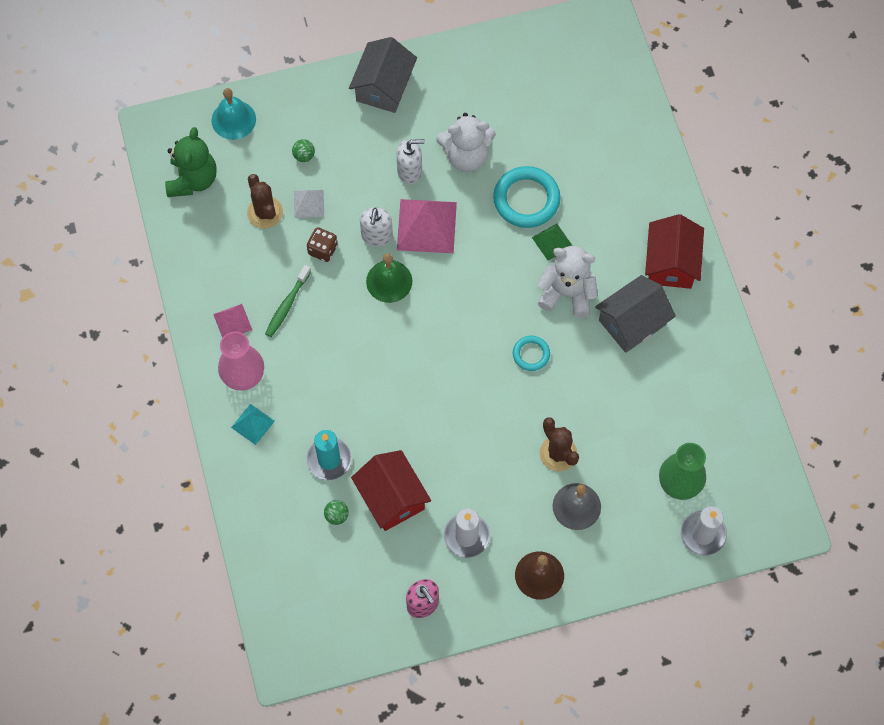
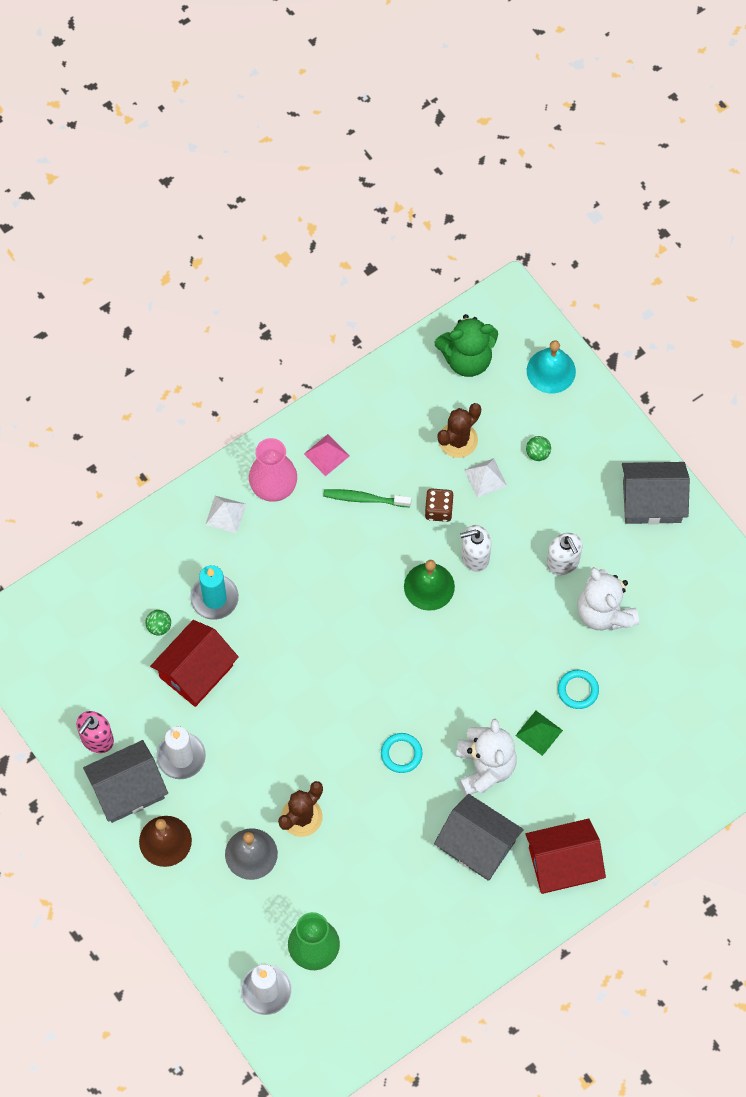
camera: 70 degrees right, 0 degrees up
(252, 424) = (225, 514): turquoise pyramid -> white pyramid
(426, 226) = (506, 601): pink pyramid -> none
(480, 592) = (128, 789): none -> grey house
(526, 199) = (578, 690): turquoise ring -> turquoise ring, size x0.54

